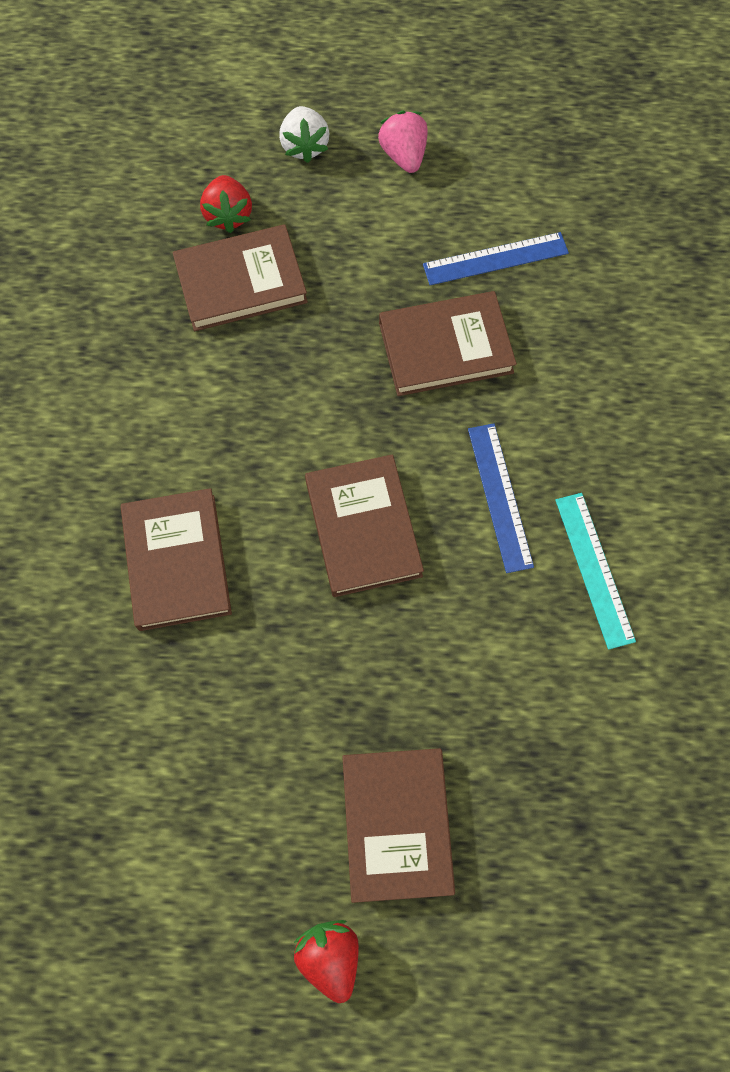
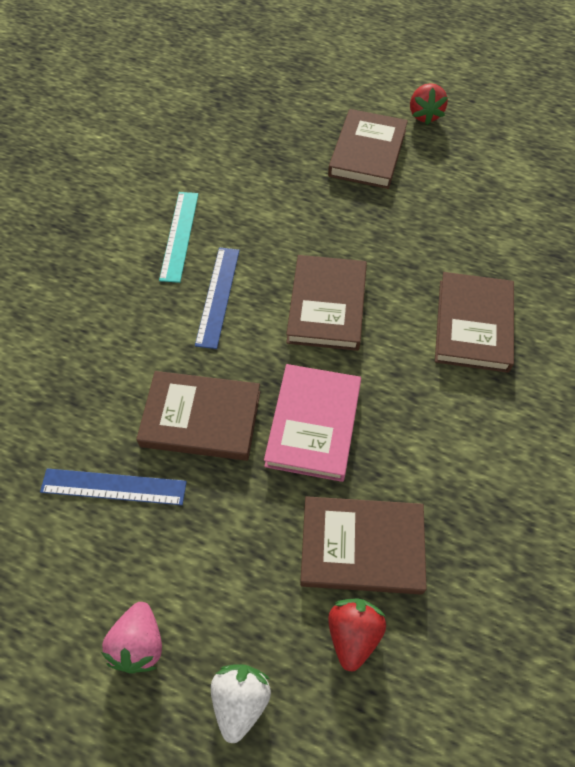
camera: 160 degrees left, 10 degrees down
(326, 379) = (313, 425): none -> pink book

